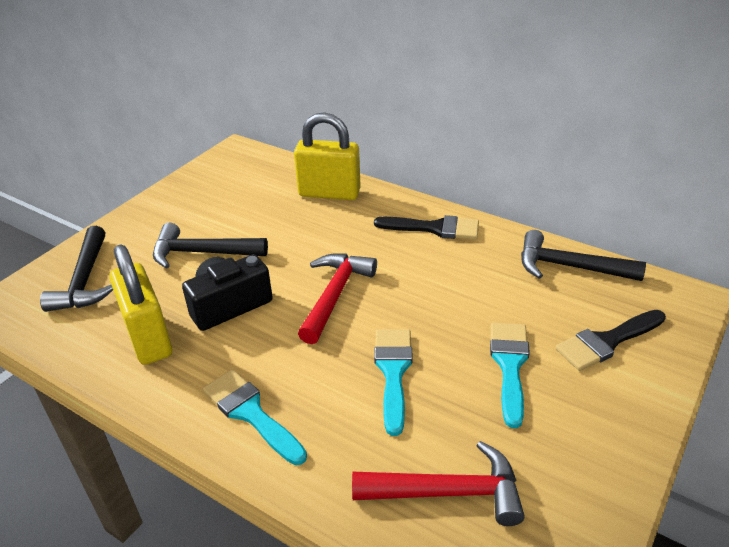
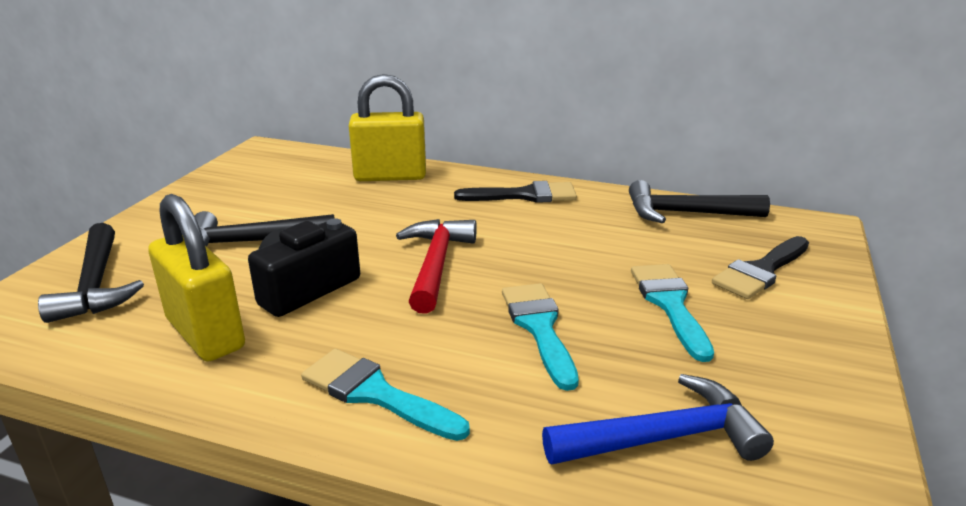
camera: 15 degrees left, 10 degrees down
(447, 492) = (663, 437): red hammer -> blue hammer

